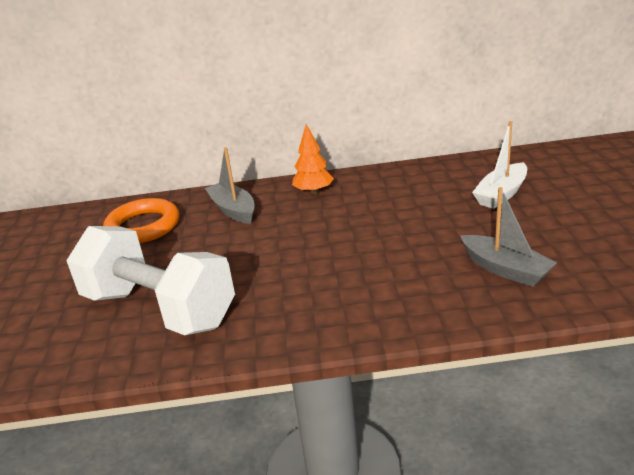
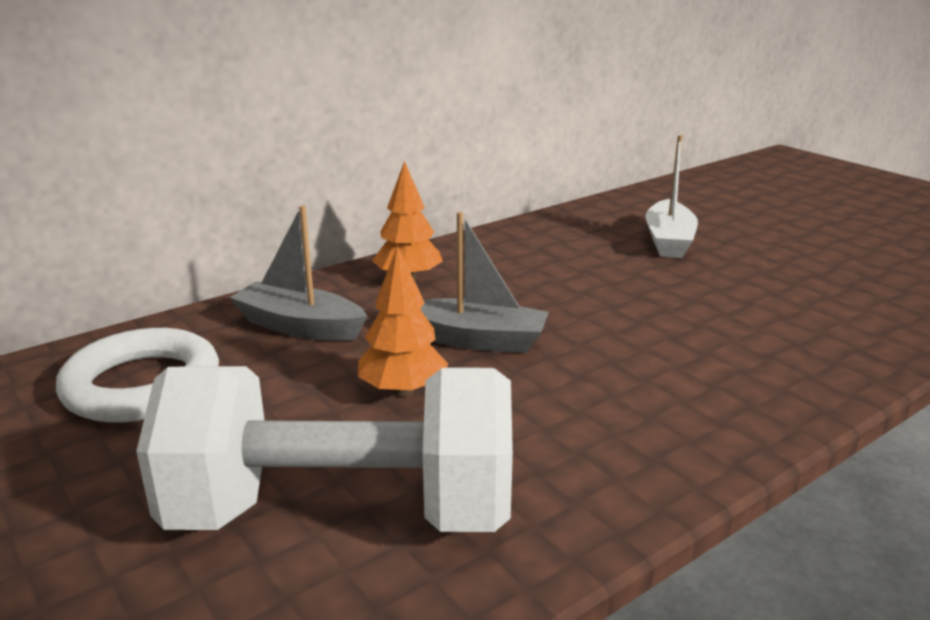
camera: 35 degrees left, 5 degrees down
(143, 226) = (142, 385): orange ring -> white ring
(242, 258) = (403, 391): none -> orange tree
(505, 269) = (791, 321): grey boat -> grey boat (476, 340)

